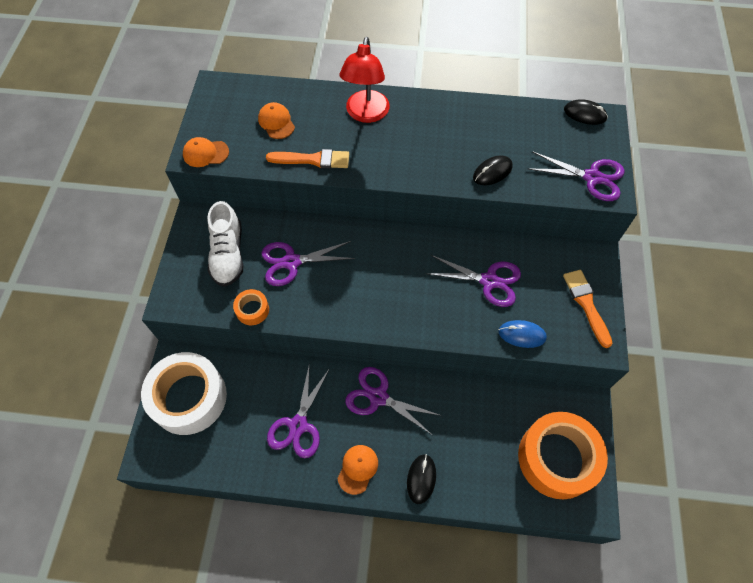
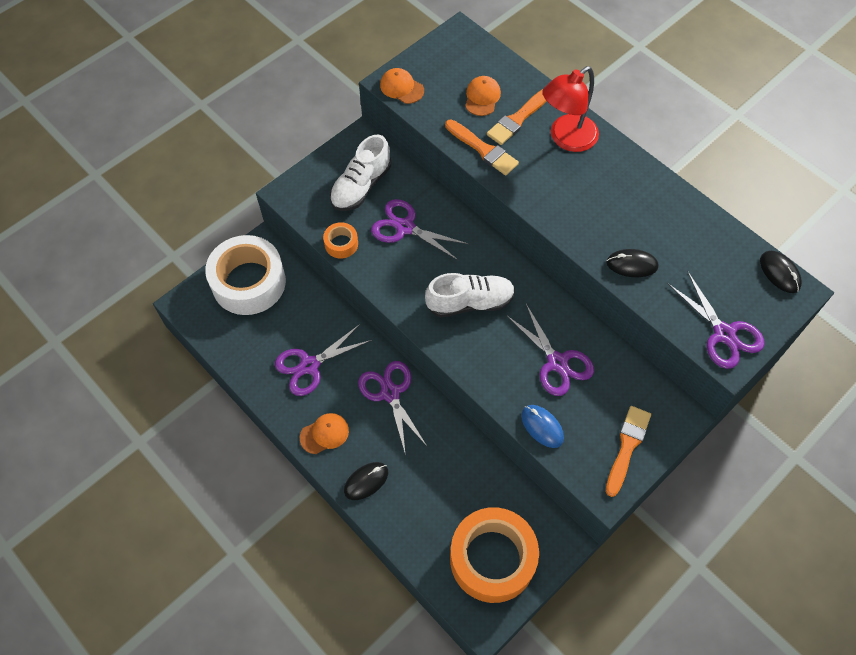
camera: 40 degrees right, 0 degrees up
(318, 121) = (518, 119): none -> orange brush
(390, 283) = (470, 302): none -> white shoe

